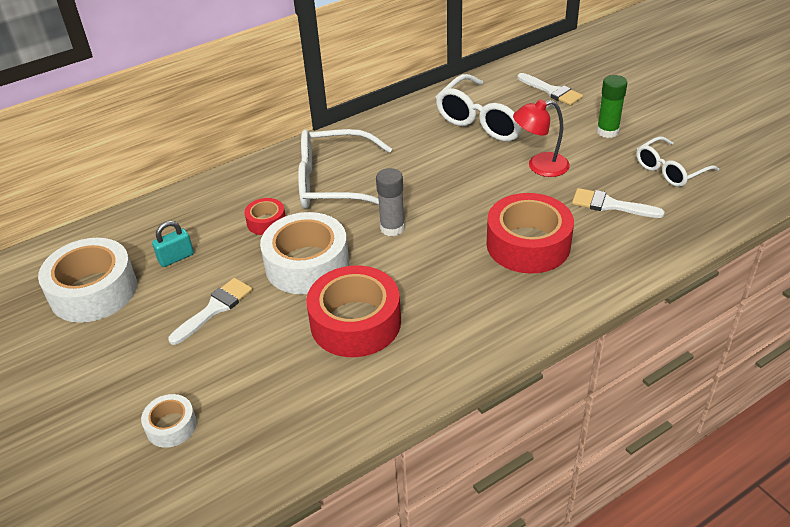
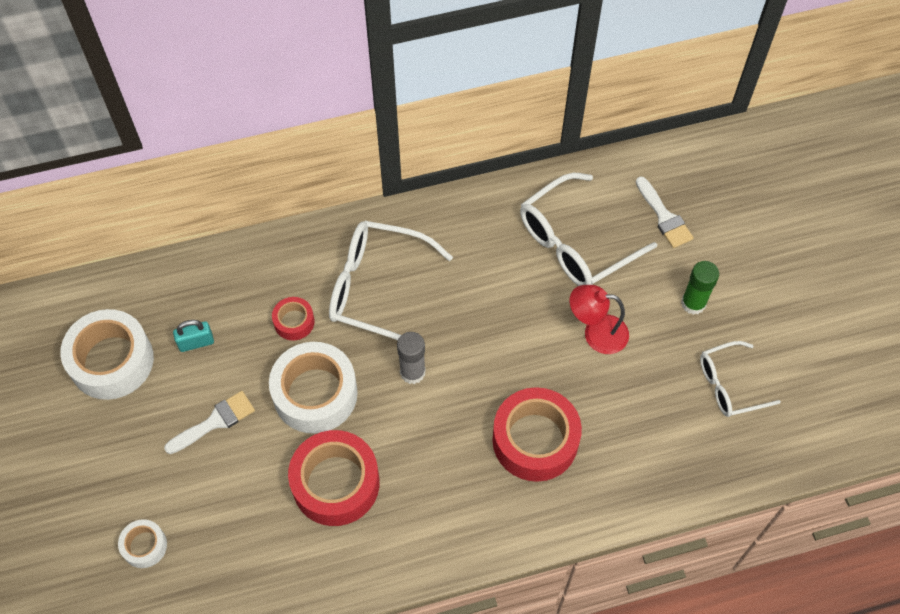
camera: 15 degrees right, 20 degrees up
(610, 205) = (642, 414): white brush -> none

